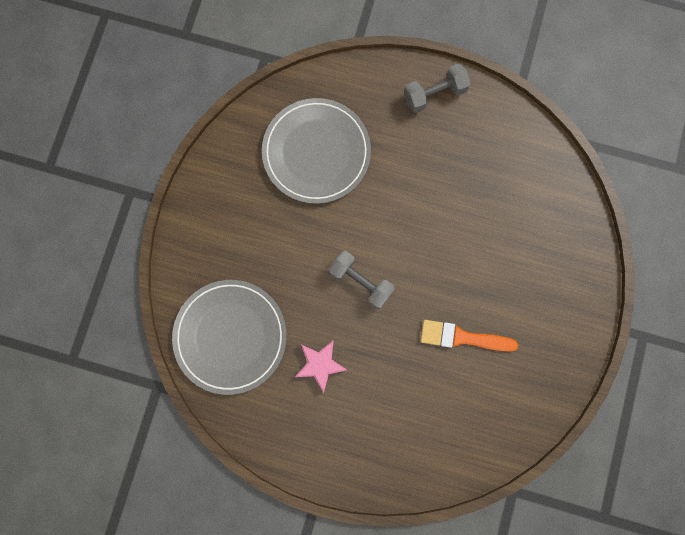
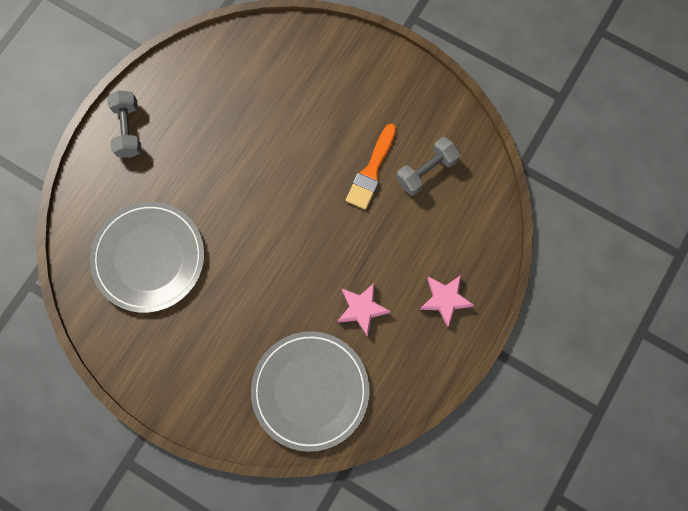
camera: 75 degrees left, 5 degrees down
(351, 444) = (445, 299): none -> pink star
(361, 281) = (292, 249): grey dumbbell -> grey dumbbell (426, 171)

